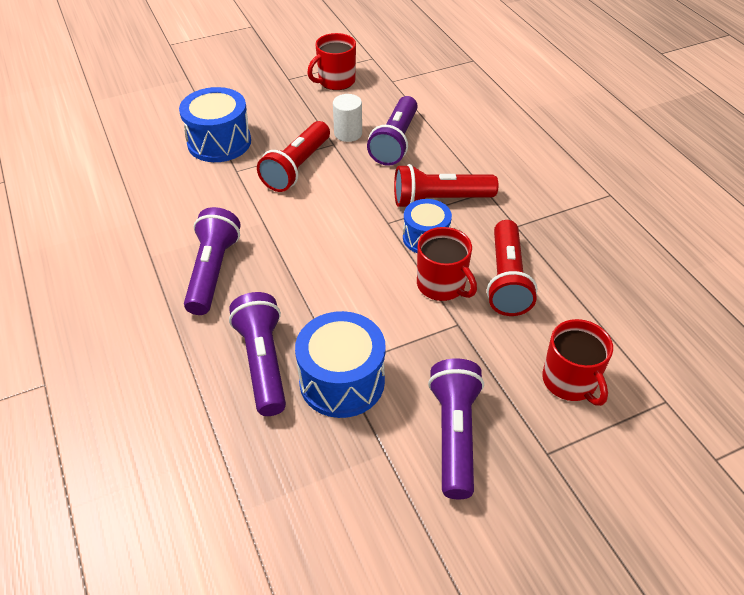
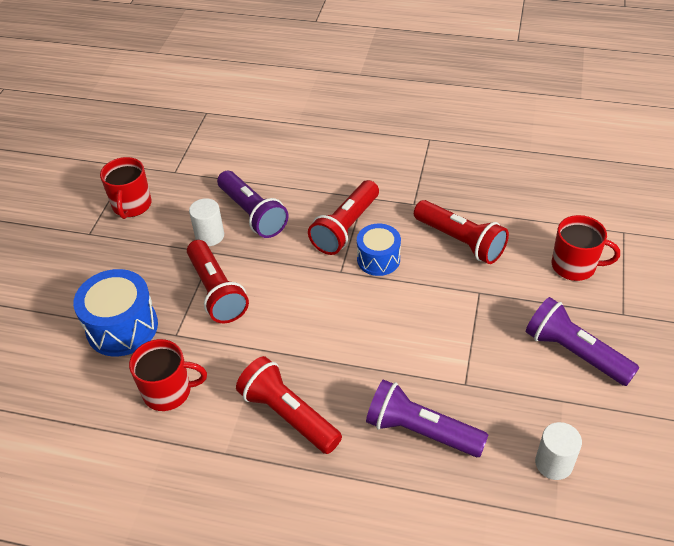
camera: 50 degrees left, 0 degrees up
(212, 271) = (288, 415): purple flashlight -> red flashlight
(304, 480) = (553, 463): none -> white cylinder
(342, 381) = (479, 390): blue drum -> none
(442, 285) = (434, 278): red mug -> red mug (168, 391)

